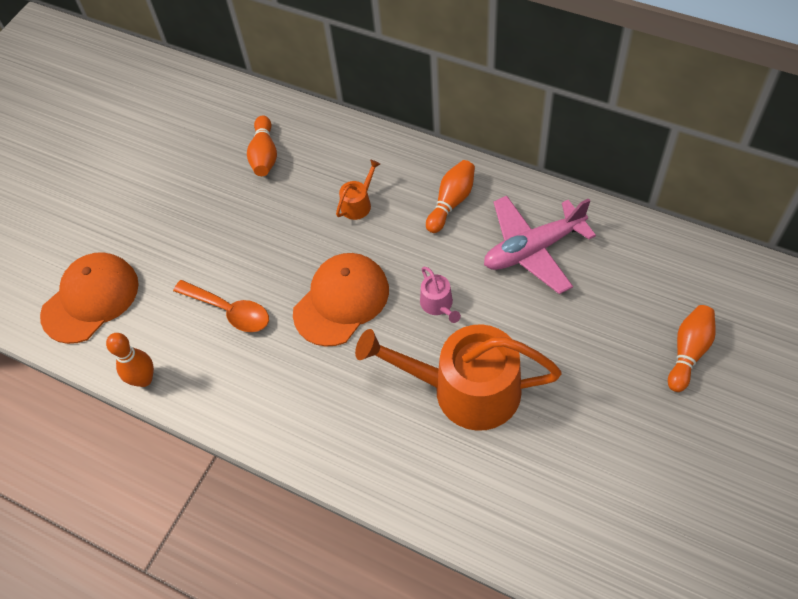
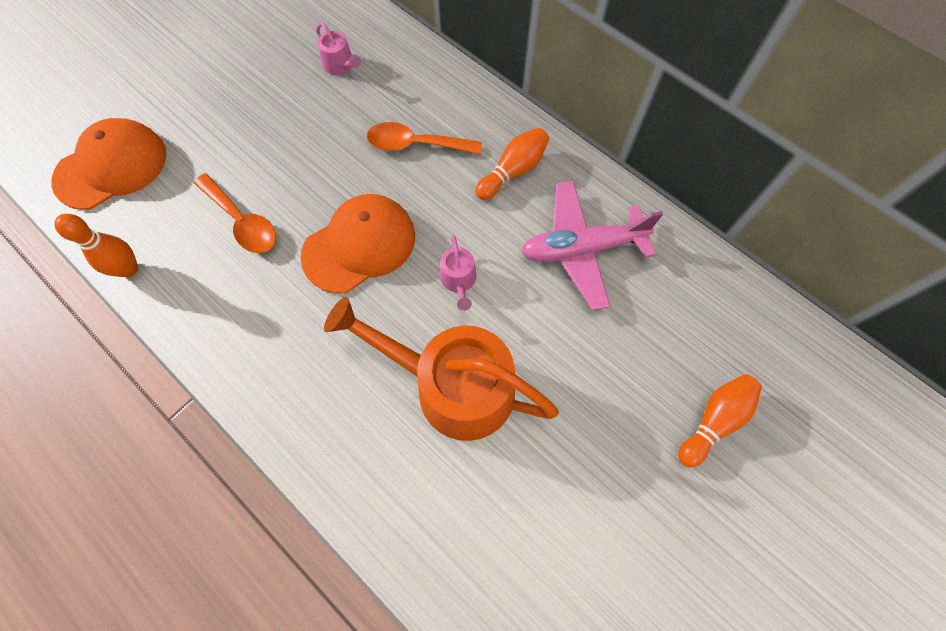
camera: 10 degrees right, 10 degrees up
(264, 155) = (341, 65): orange bowling pin -> pink watering can
(358, 204) = (416, 144): orange watering can -> orange spoon

